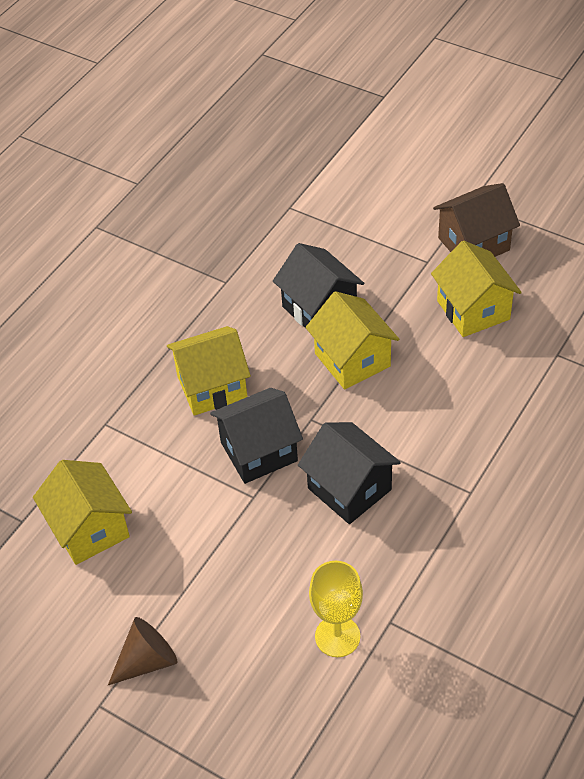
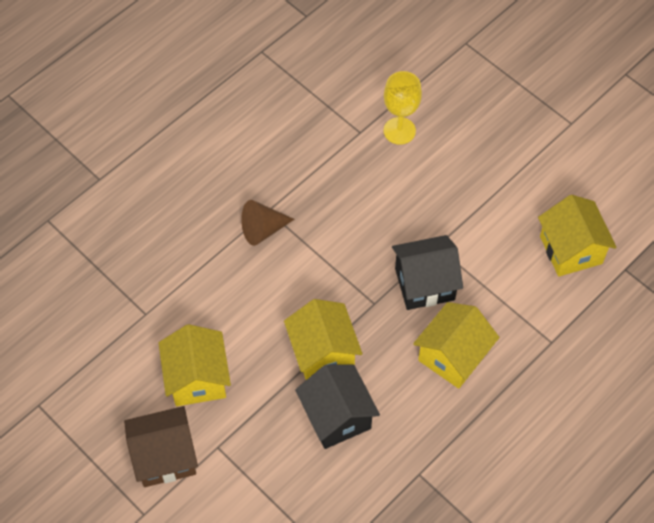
camera: 170 degrees left, 10 degrees up
(147, 660) = (535, 144): brown cone -> brown cone (263, 229)
(212, 387) = (453, 356): yellow house -> yellow house turned 45 degrees counterclockwise
(349, 489) = (360, 235): black house -> none

